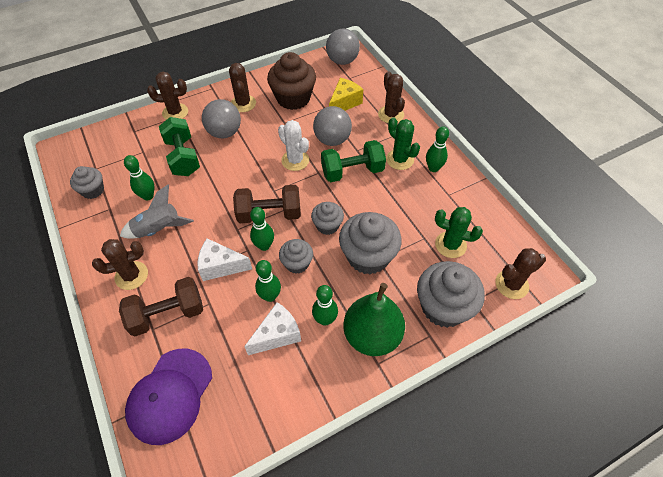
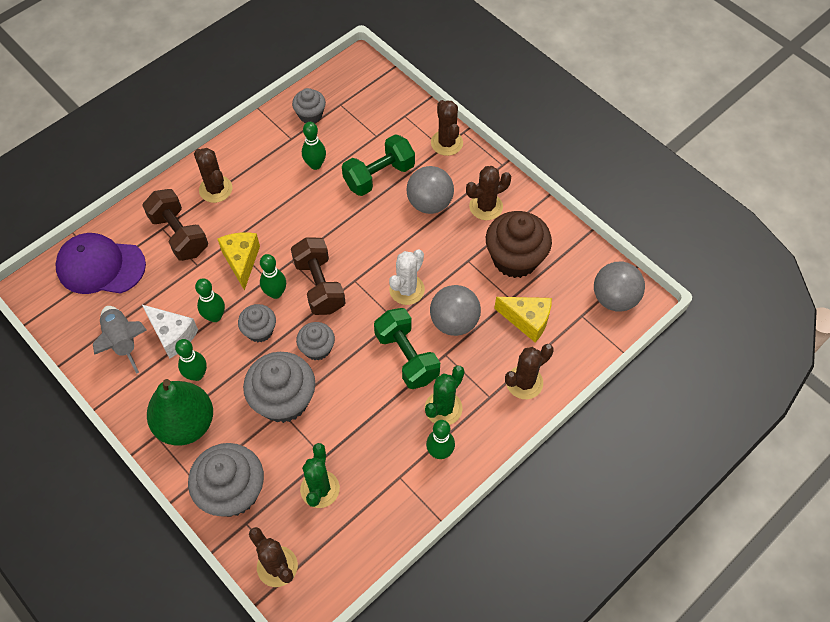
camera: 75 degrees right, 5 degrees up
(159, 229) = (274, 191): grey rocket -> grey rocket (123, 341)
(221, 266) = (241, 261): white cheese -> yellow cheese

